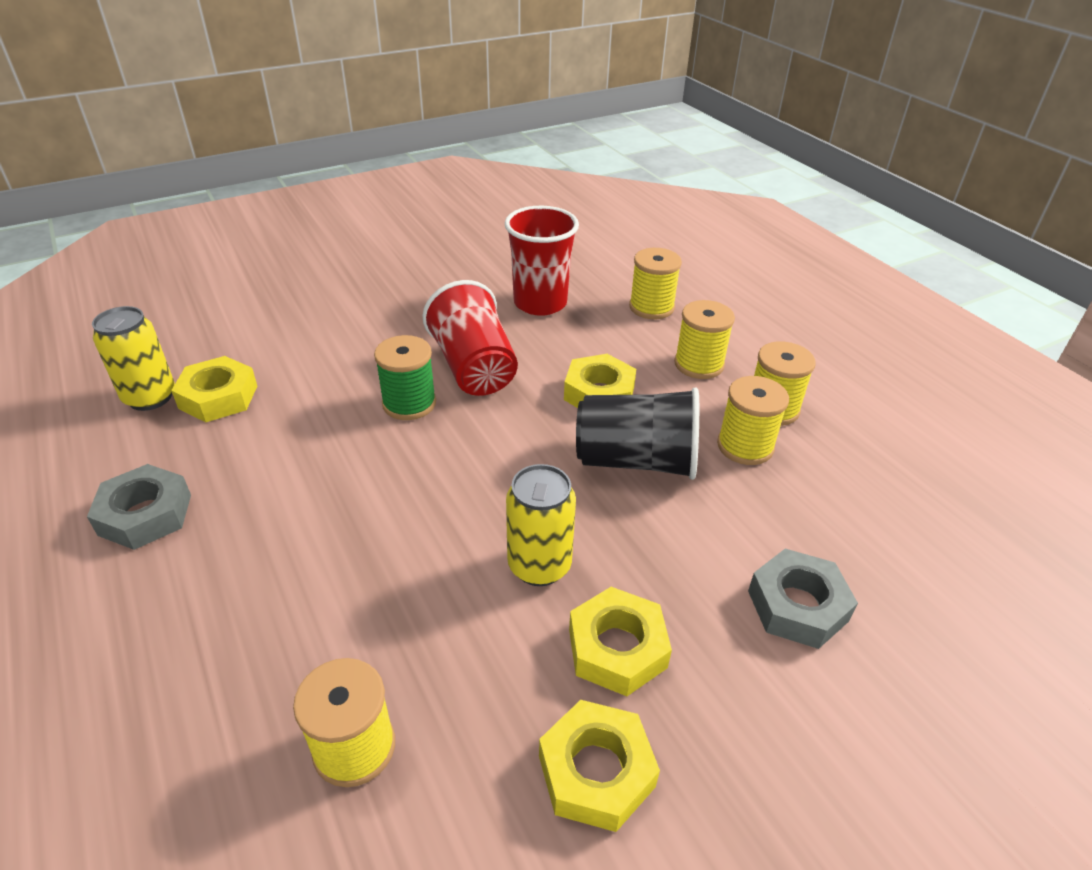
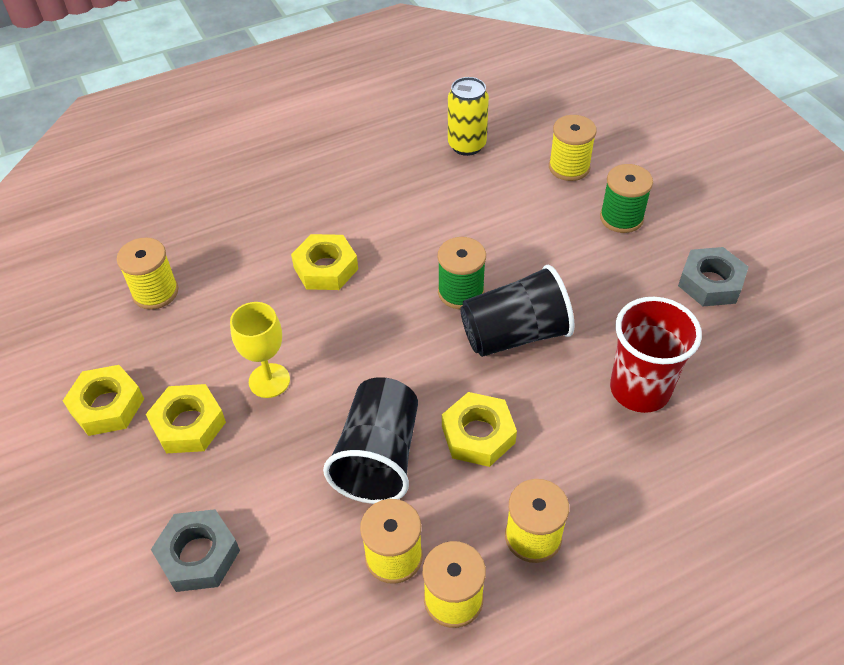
camera: 95 degrees right, 10 degrees up
(145, 514) = (346, 171): grey nut -> grey nut (710, 283)
(218, 397) = (468, 179): yellow nut -> yellow nut (325, 268)
(324, 297) = (621, 218): none -> green spool
(474, 368) = (515, 334): red cup -> black cup
(539, 566) = (269, 380): yellow can -> yellow goblet
(651, 307) = (648, 502): yellow spool -> yellow spool (569, 167)

